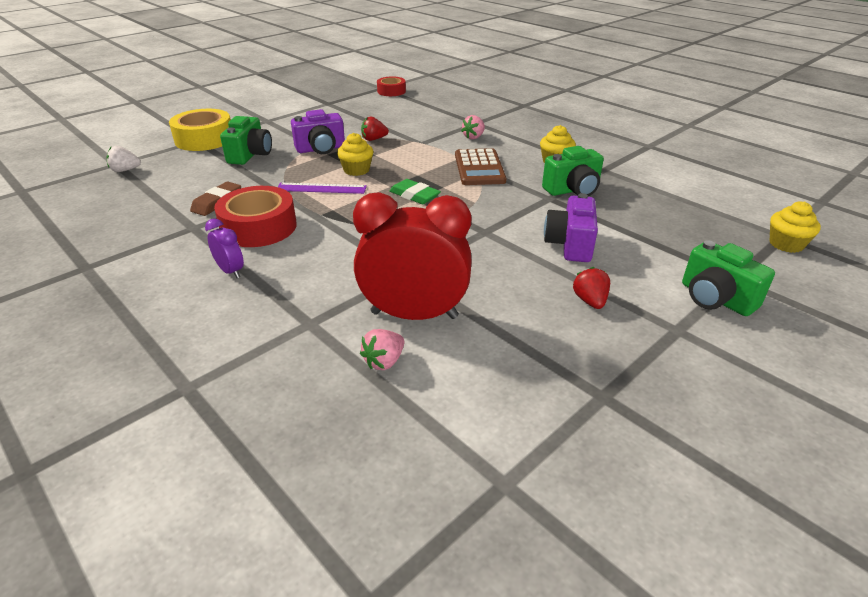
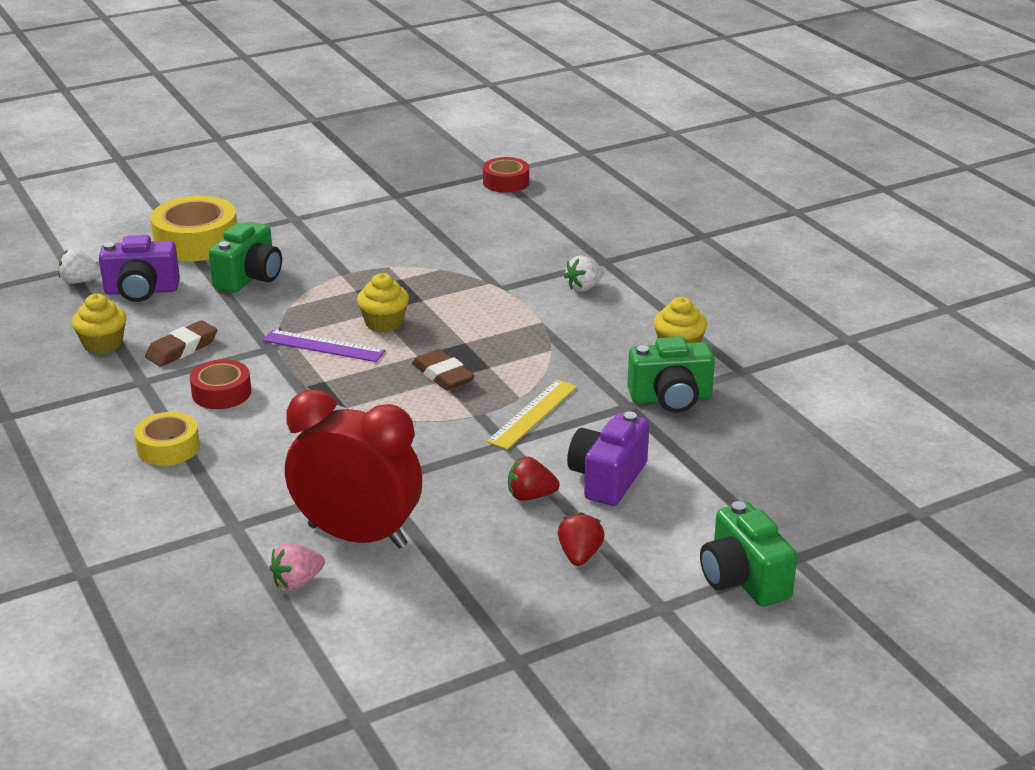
camera: 15 degrees right, 5 degrees down
(231, 271) = (168, 447): purple clock -> yellow tape
(259, 227) = (221, 393): red tape -> red tape, size x0.60
(321, 149) = (350, 280): purple camera -> purple camera (141, 291)
(374, 139) = (433, 272): red strawberry -> red strawberry (530, 496)
(414, 195) = (443, 375): green eraser -> brown eraser
(473, 137) = (584, 287): pink strawberry -> white strawberry
(479, 168) = (559, 343): brown calculator -> none
(490, 211) = (532, 414): none -> yellow ruler
(786, 244) = (911, 525): yellow cupcake -> yellow cupcake (103, 344)

